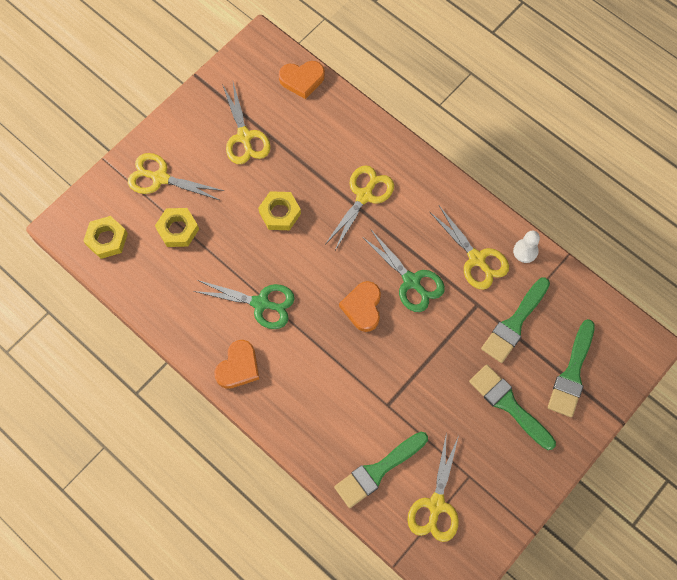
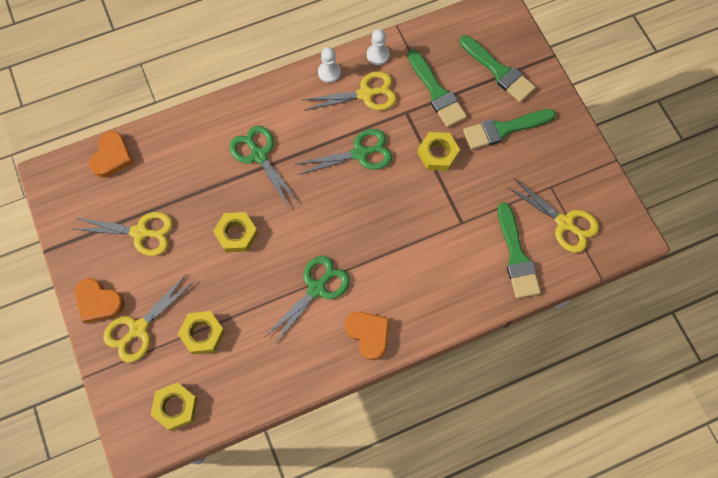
camera: 65 degrees left, 0 degrees up
(363, 307) = (364, 203): orange heart -> orange heart (98, 302)
(364, 196) = (259, 155): yellow scissors -> green scissors
(448, 352) = (437, 153): none -> yellow nut
(481, 216) = (329, 72): none -> white pawn

